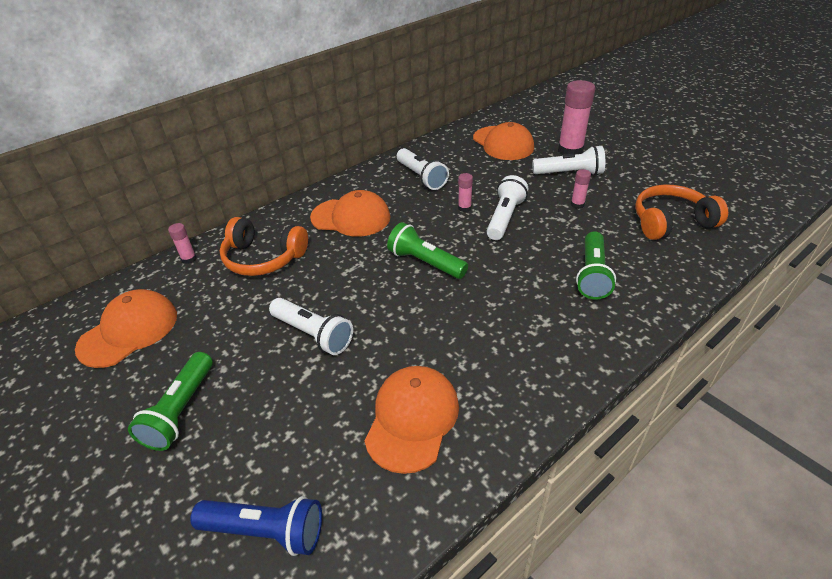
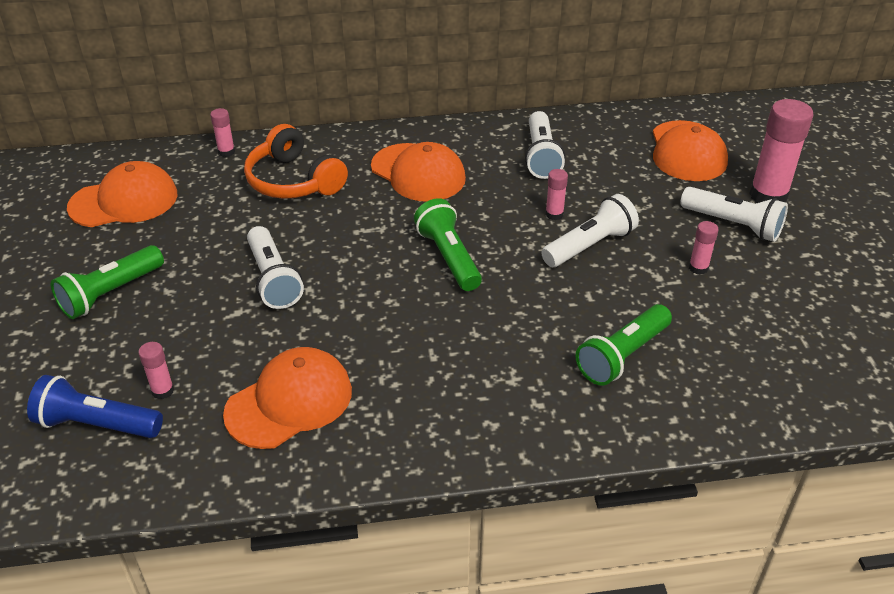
camera: 30 degrees right, 0 degrees up
(266, 530) = (96, 425): blue flashlight -> blue flashlight turned 150 degrees clockwise
(301, 467) = (162, 391): none -> pink glue stick
(671, 222) = (799, 342): orange headphones -> none

